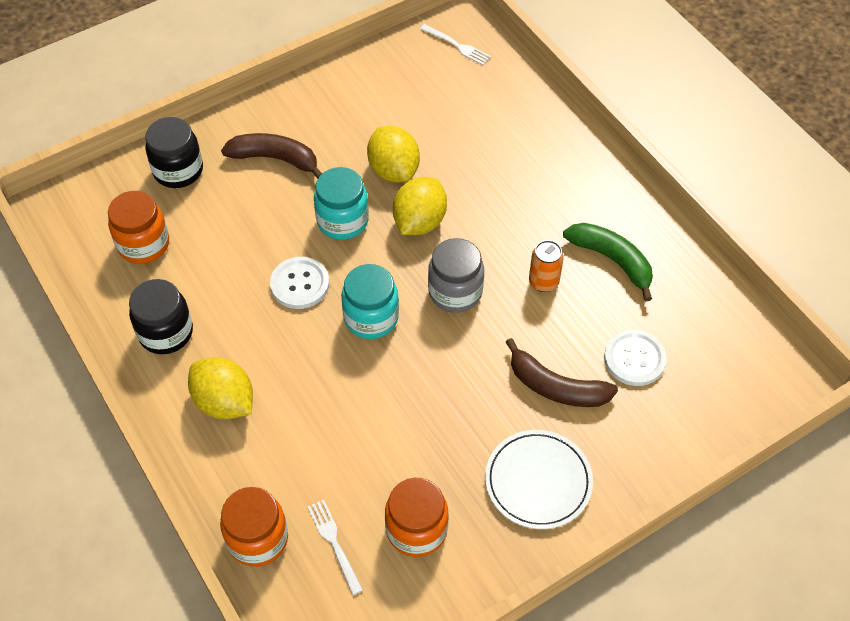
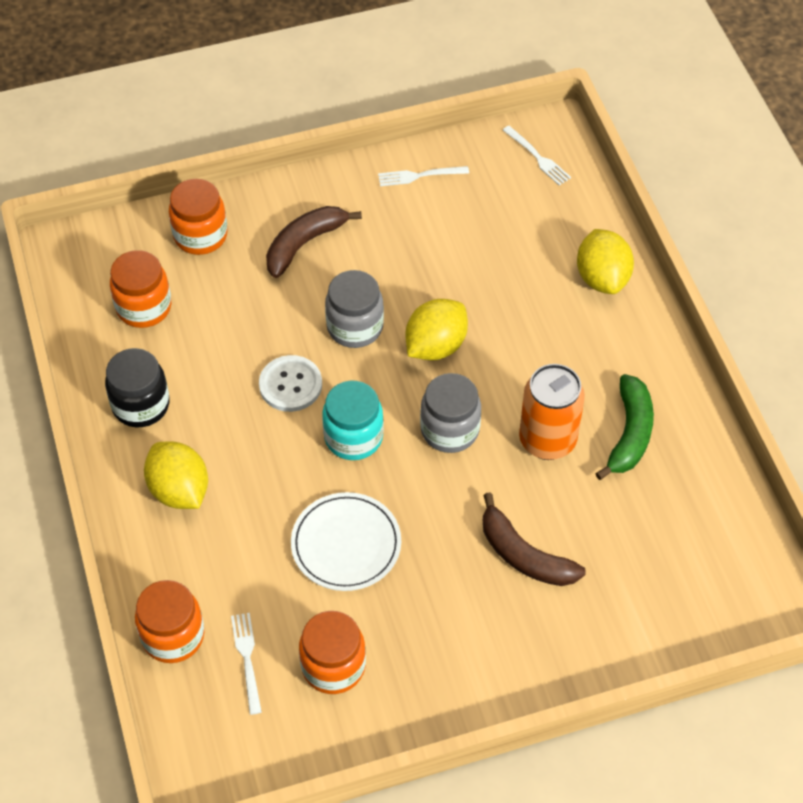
camera: 15 degrees right, 0 degrees up
(178, 170) = (200, 235): black jar -> orange jar
(275, 159) = (304, 244): brown banana -> brown banana turned 75 degrees counterclockwise
(342, 221) = (355, 327): turquoise jar -> grey jar
(359, 81) = (419, 176): none -> white fork
(393, 170) = (425, 283): yellow lemon -> yellow lemon (602, 278)
(538, 481) = (473, 648): white plate -> white plate (346, 544)
(543, 282) = (547, 440): orange can -> orange can, size x1.72
(612, 260) = (629, 434): green banana -> green banana turned 45 degrees clockwise
(634, 359) = (617, 545): white button -> none

